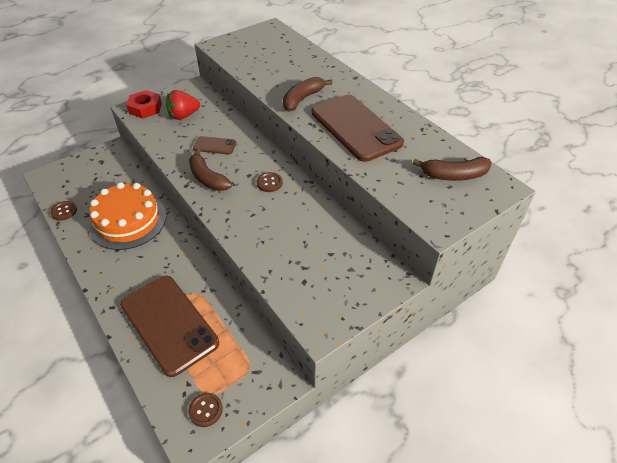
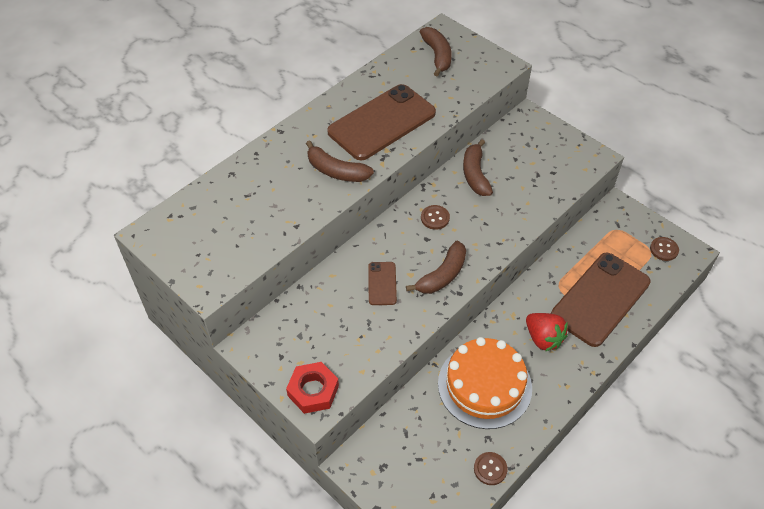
camera: 100 degrees left, 5 degrees up
(183, 116) = (324, 336): red strawberry -> red strawberry (543, 338)
(315, 218) = (475, 174): none -> brown banana

